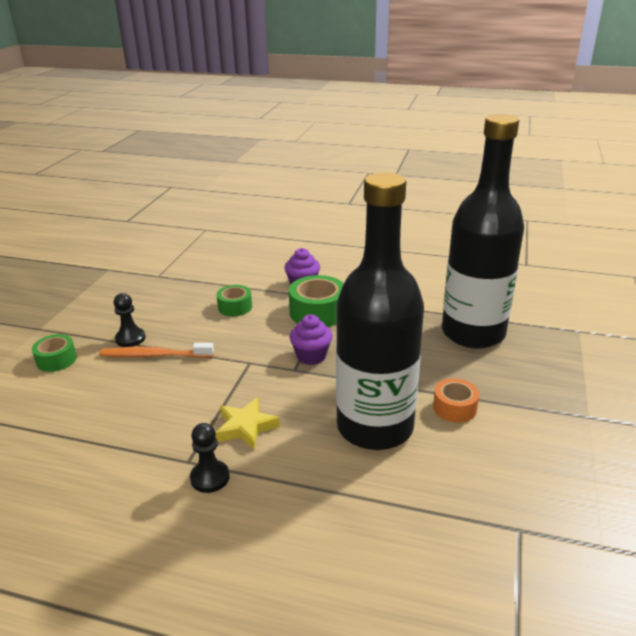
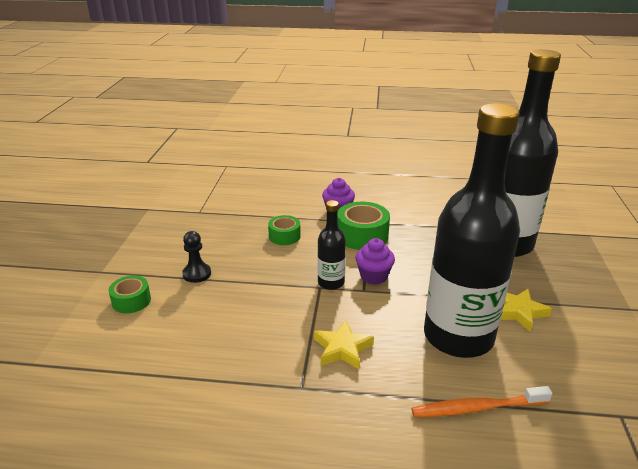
camera: 10 degrees left, 0 degrees up
(154, 355) = (227, 288): orange toothbrush -> orange toothbrush (477, 408)
(210, 478) = (329, 401): black pawn -> none
(263, 359) = (331, 282): none -> black bottle
(454, 408) = (518, 312): orange tape -> yellow star

